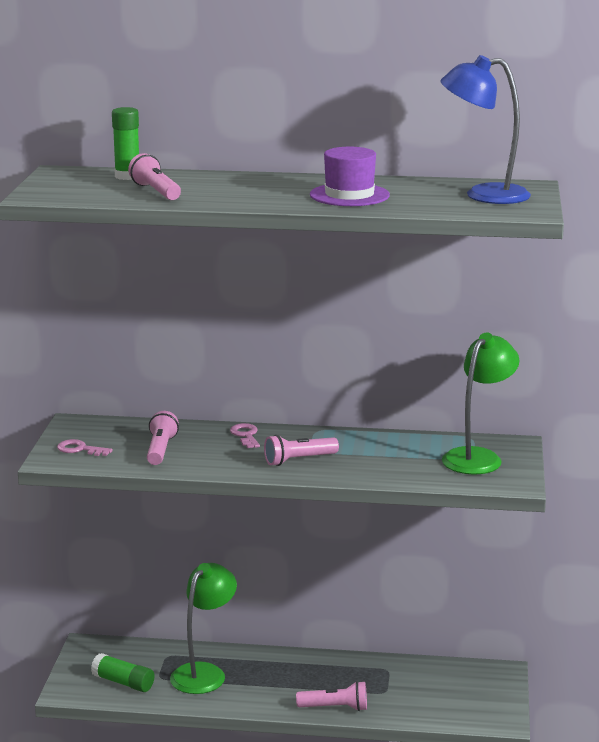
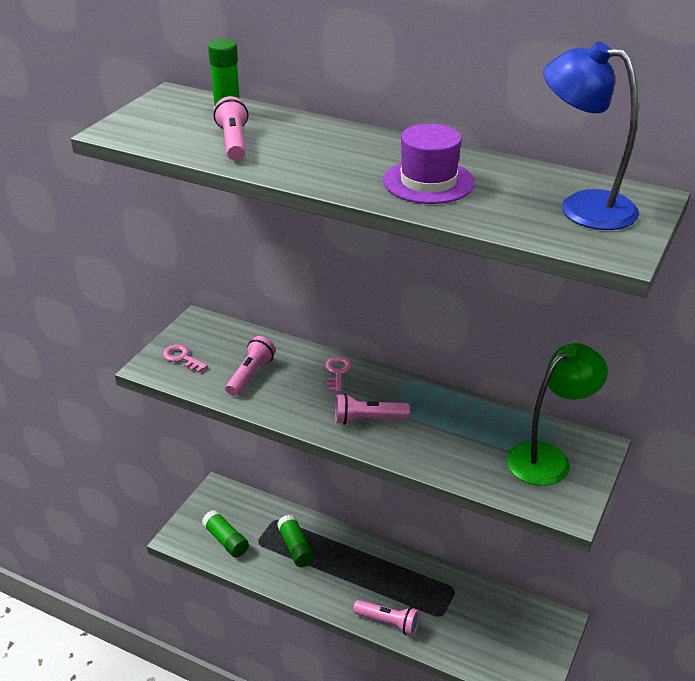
camera: 20 degrees right, 15 degrees up
(204, 673) = (296, 547): green lamp -> green glue stick

